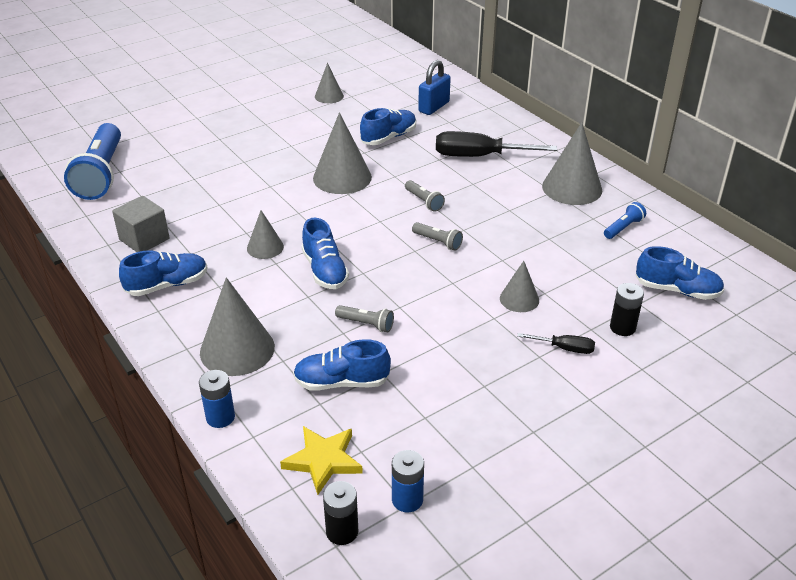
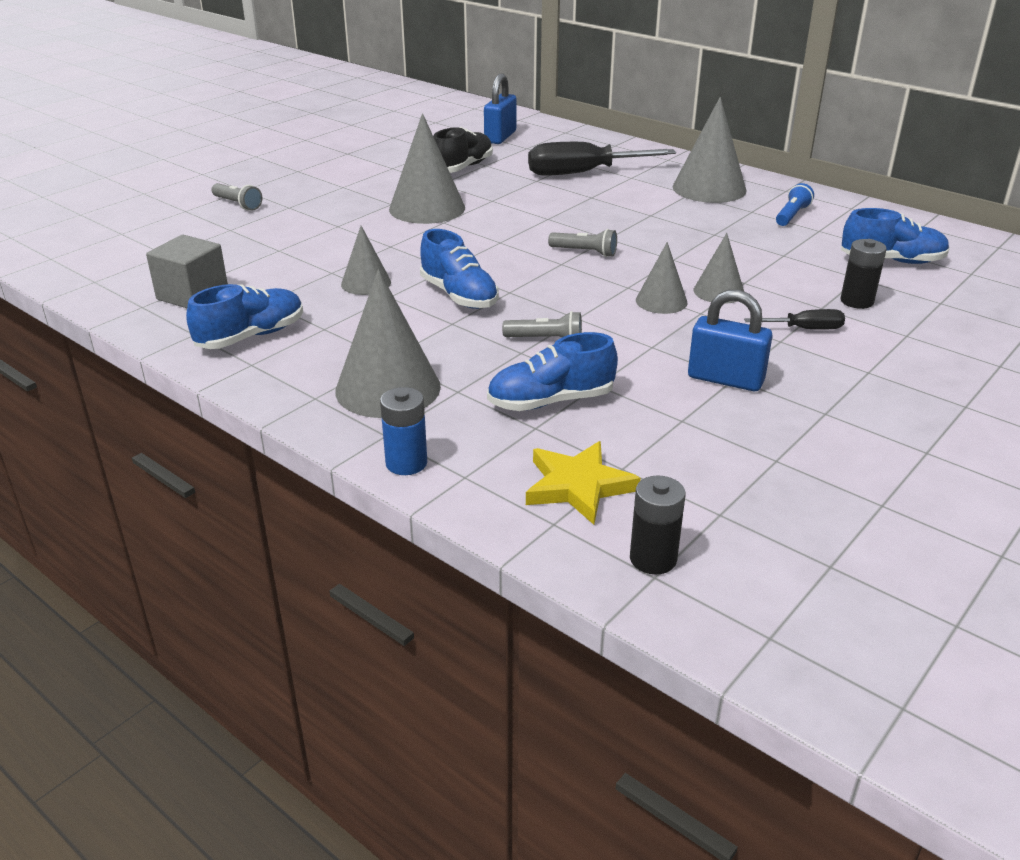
camera: 15 degrees left, 5 degrees down
(101, 174) = (96, 238): blue flashlight -> none
(329, 96) = (365, 139): grey cone -> grey cone (661, 301)
(389, 137) = (462, 167): blue shoe -> black shoe
(407, 500) = (717, 508): blue battery -> none
(424, 201) = (543, 218): grey flashlight -> grey flashlight (238, 204)
(477, 386) = (725, 379): none -> blue padlock

